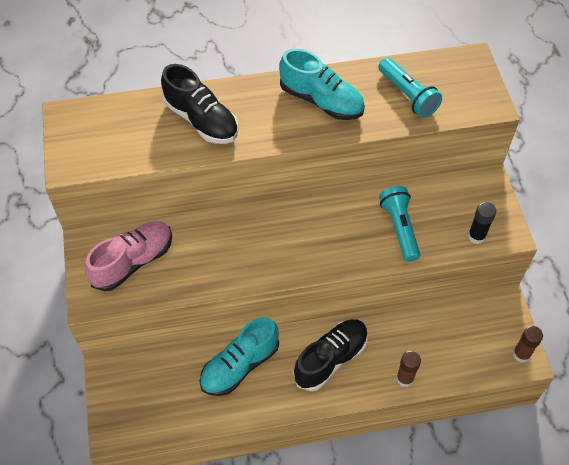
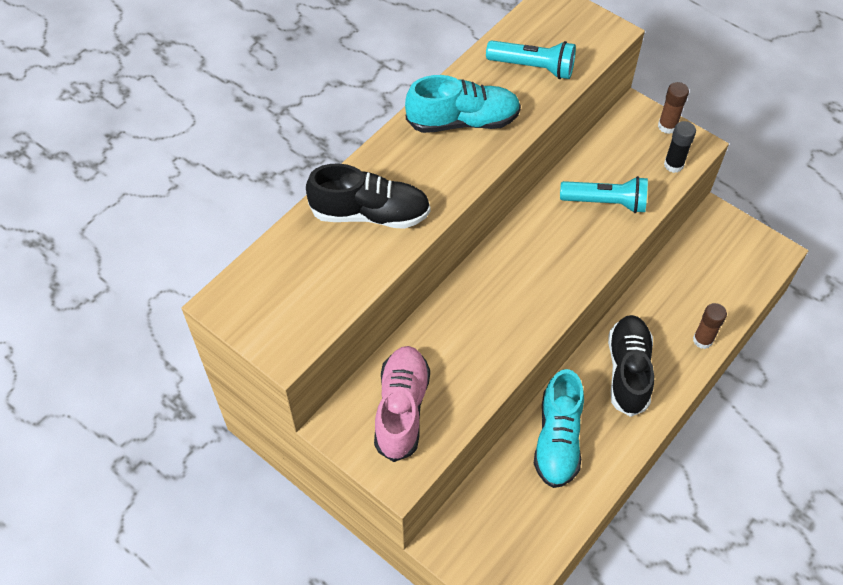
camera: 40 degrees left, 0 degrees up
(399, 228) = (606, 202): turquoise flashlight -> turquoise flashlight turned 150 degrees clockwise
(521, 354) = (768, 249): brown glue stick -> brown glue stick (667, 126)

